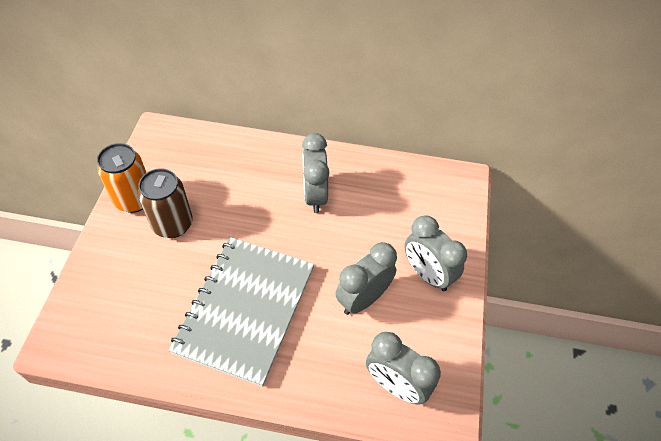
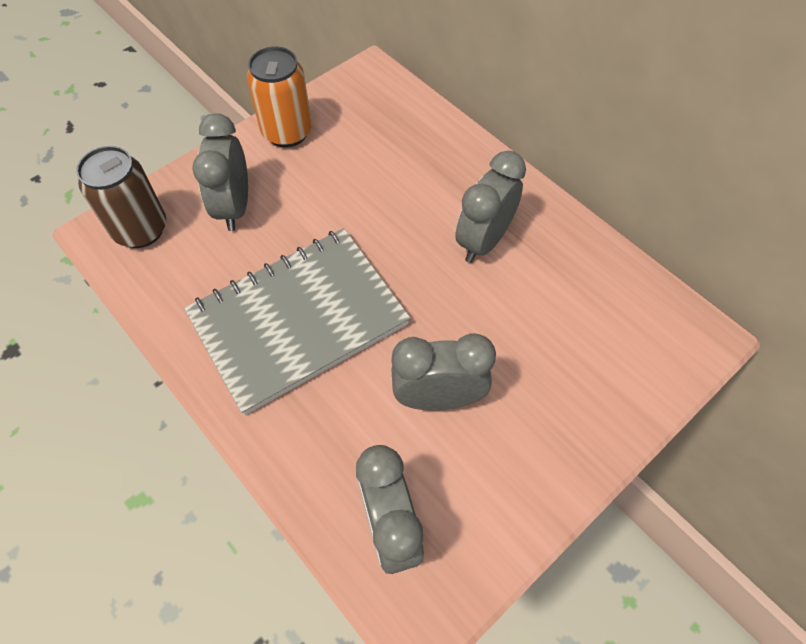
camera: 40 degrees right, 5 degrees up
(173, 224) = (302, 181): brown can -> brown can (141, 230)
(427, 274) = (545, 424): grey clock -> grey clock (234, 207)

